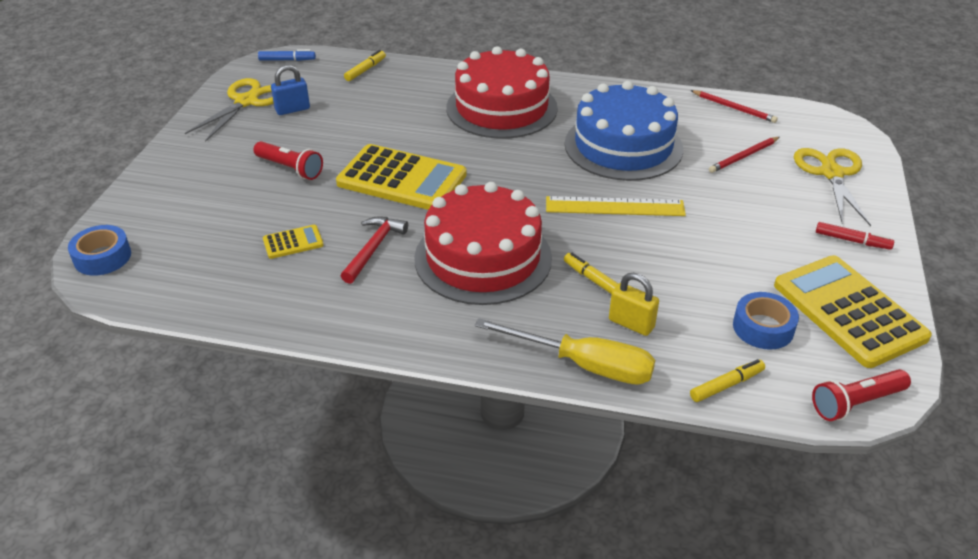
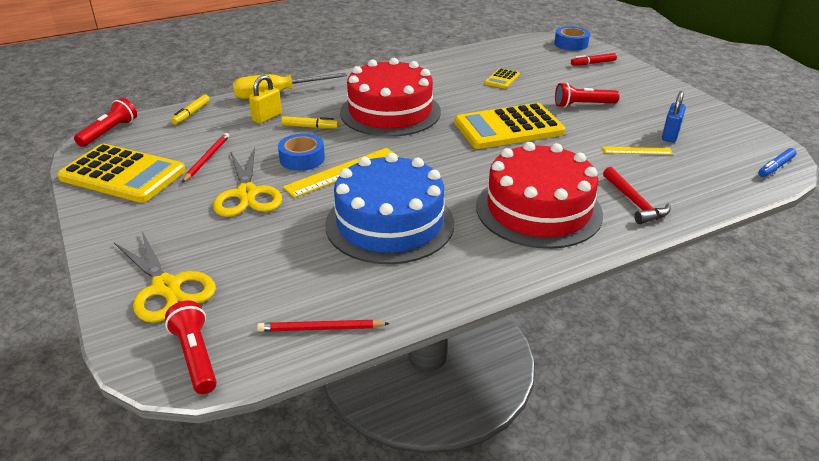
camera: 140 degrees right, 5 degrees down
(246, 101) = (709, 126): yellow scissors -> yellow scissors (247, 194)
(346, 111) = (637, 150): none -> yellow ruler
(365, 70) = (706, 189): yellow marker -> none
(374, 248) = (456, 93): red hammer -> red hammer (634, 202)
(631, 324) = (267, 117): yellow padlock -> yellow padlock turned 45 degrees counterclockwise
(743, 156) = (268, 265): red pencil -> red pencil (207, 159)
(763, 328) = (182, 144): blue tape -> blue tape (302, 158)
(824, 126) = (196, 356): none -> red flashlight
(852, 241) = (129, 225): red marker -> red marker (593, 63)

